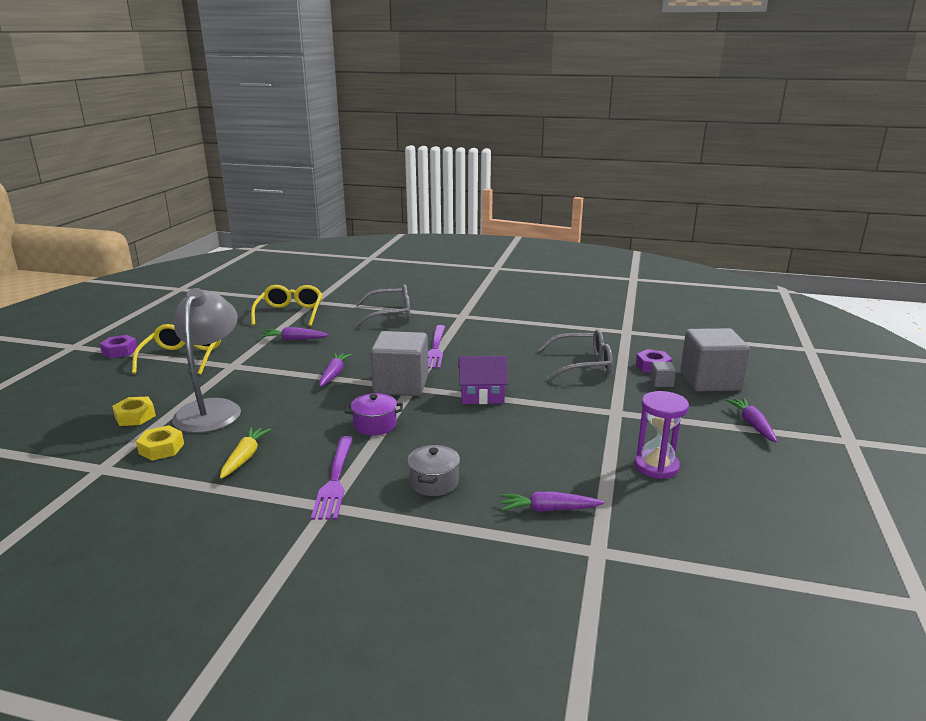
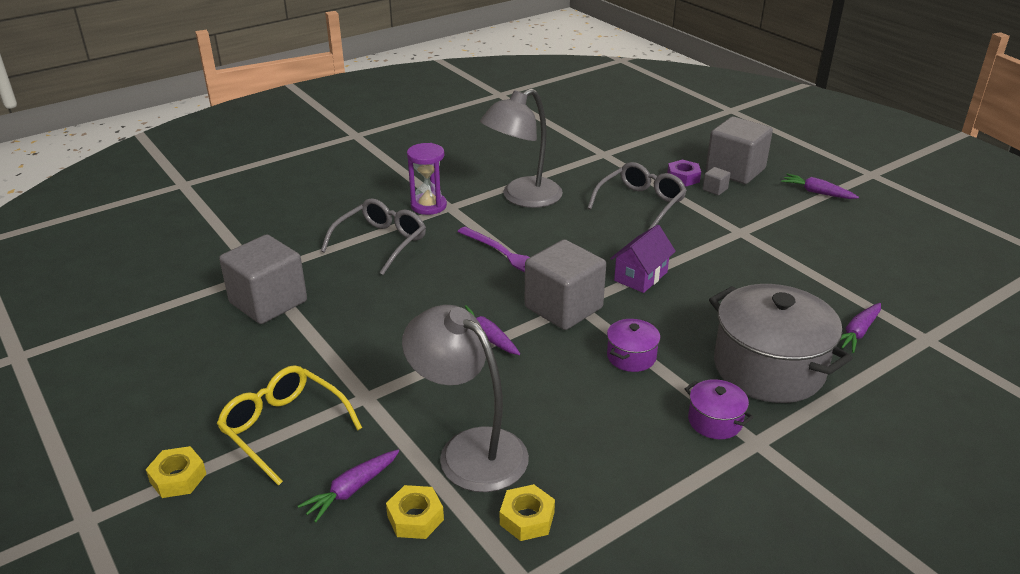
camera: 50 degrees left, 10 degrees up
(120, 351) = (178, 478): purple nut -> yellow nut
(245, 457) = (612, 462): yellow carrot -> none
(290, 313) = (268, 302): yellow glasses -> grey cube
(294, 339) = (354, 328): purple carrot -> purple carrot (352, 490)
(335, 480) = (715, 421): purple fork -> purple pot
(434, 482) = (768, 368): grey pot -> grey pot, size x2.19
(513, 329) = (522, 198): none -> grey lamp
(656, 466) = (838, 258): purple hourglass -> purple hourglass (428, 206)

